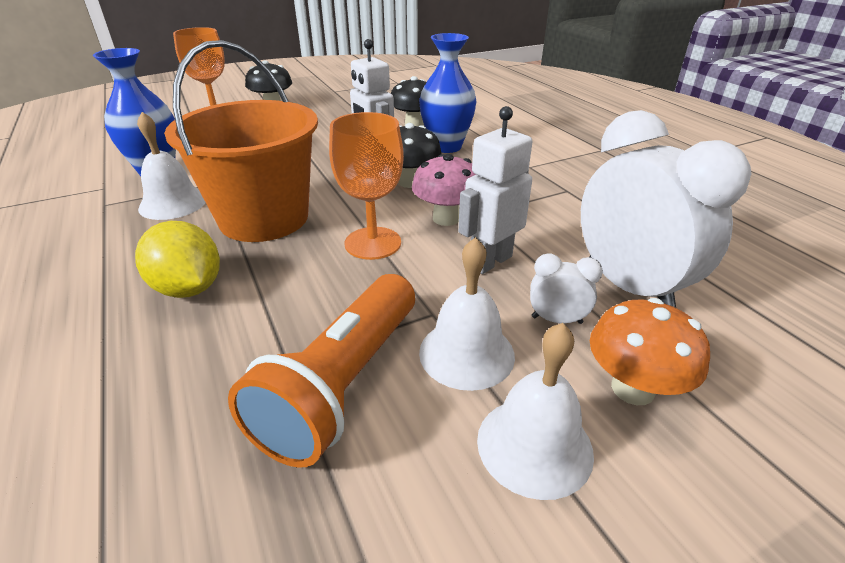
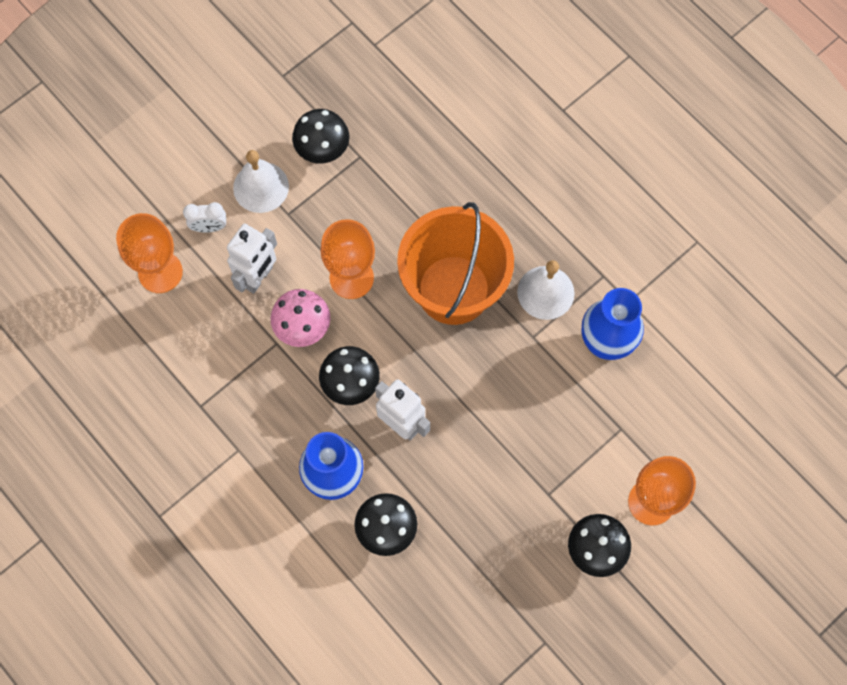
camera: 165 degrees right, 35 degrees up
(189, 288) = (455, 197): yellow lemon -> none
(343, 384) = (322, 150): orange flashlight -> black mushroom
(534, 445) = (219, 139): white bell -> none
(628, 286) = (160, 272): white clock -> orange goblet
(632, 388) = (169, 184): orange mushroom -> none

